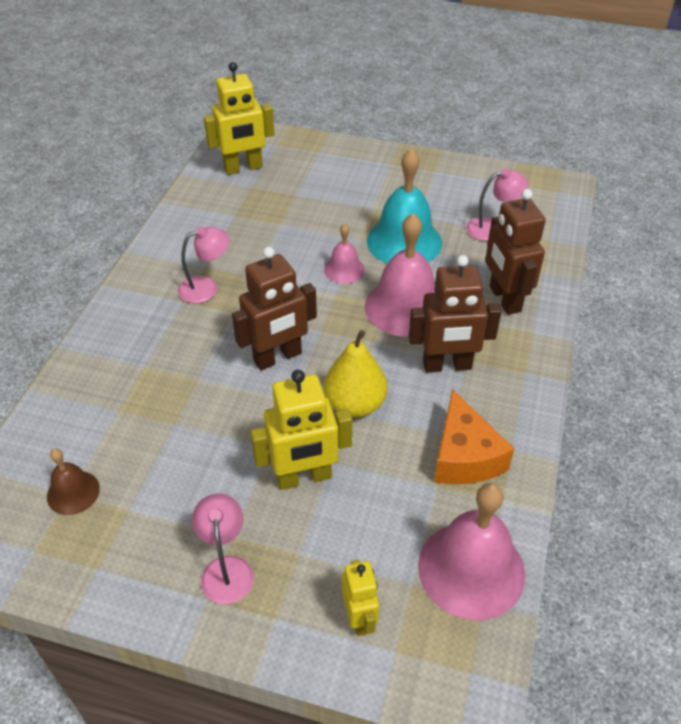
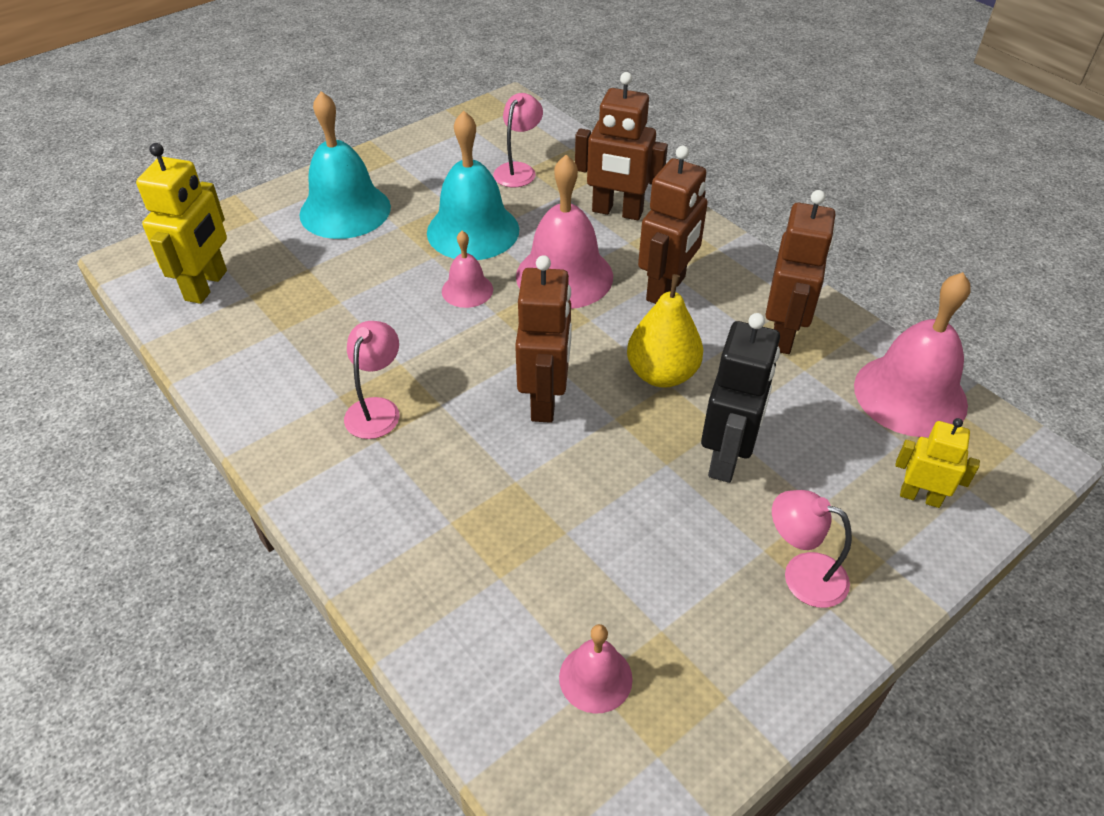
camera: 55 degrees left, 0 degrees up
(73, 492) = (595, 678): brown bell -> pink bell
(304, 477) = (727, 457): yellow robot -> black robot
(362, 179) = (345, 210): none -> turquoise bell
(464, 456) = (783, 334): orange cheese -> brown robot

